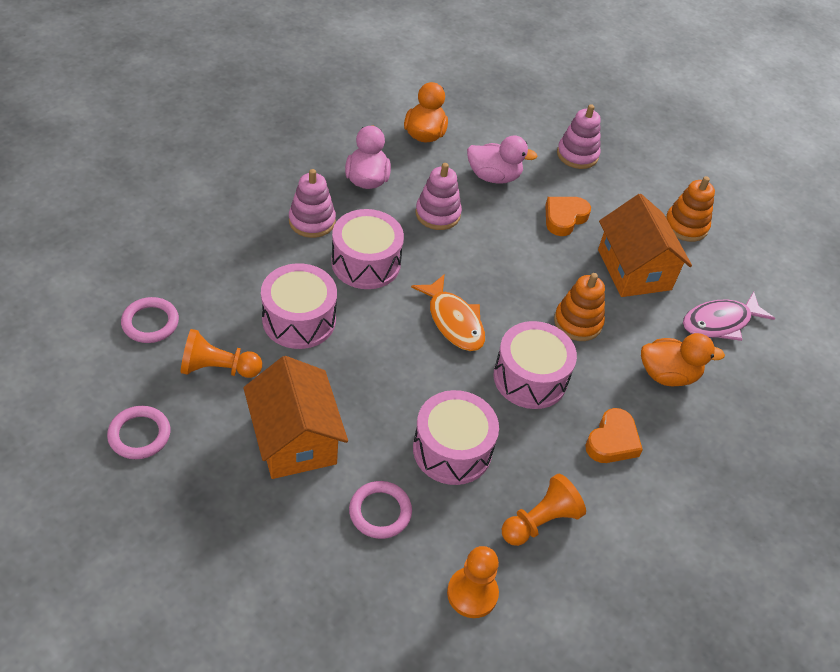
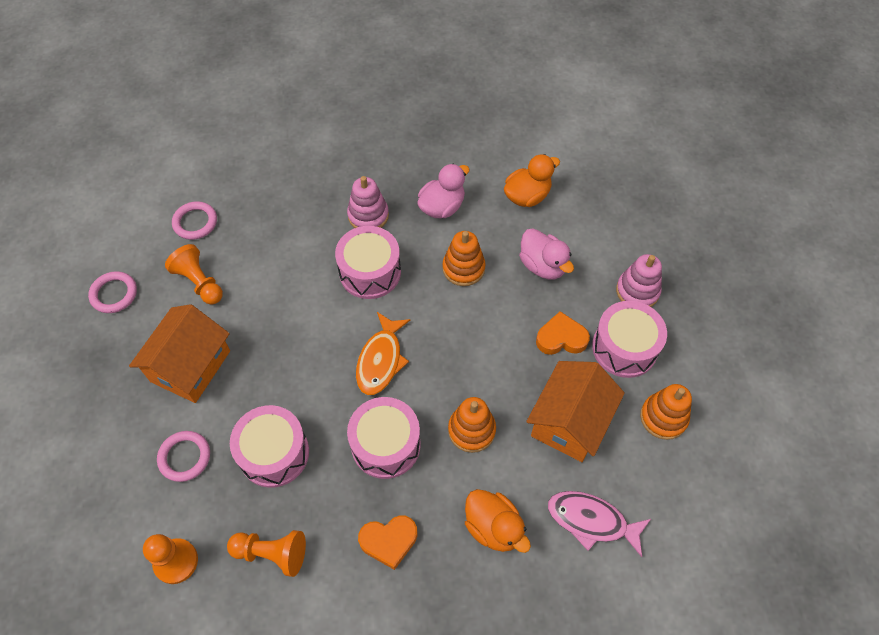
camera: 50 degrees right, 10 degrees up
(299, 319) = (282, 283): pink drum -> pink drum (624, 348)
(437, 214) = (463, 268): pink stacking toy -> orange stacking toy

